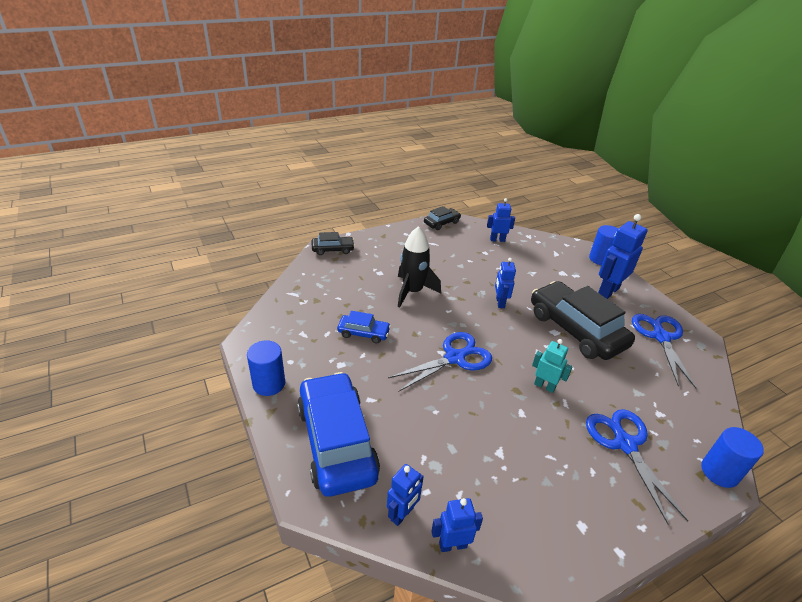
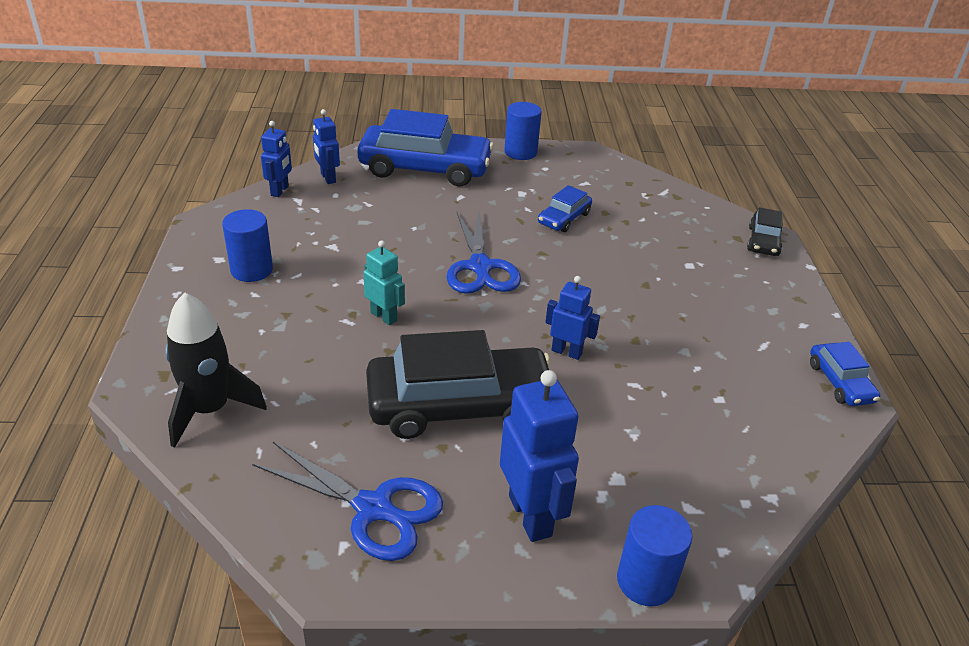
camera: 115 degrees right, 0 degrees up
(412, 291) = (631, 278): black rocket -> black rocket (210, 410)
(441, 223) = (840, 382): black car -> blue car
(497, 240) = (762, 436): blue robot -> none
(544, 386) = (384, 316): turquoise robot -> turquoise robot turned 105 degrees counterclockwise
(624, 443) = (257, 336): blue scissors -> none
(719, 472) = (148, 392): blue cylinder -> blue cylinder (251, 270)

